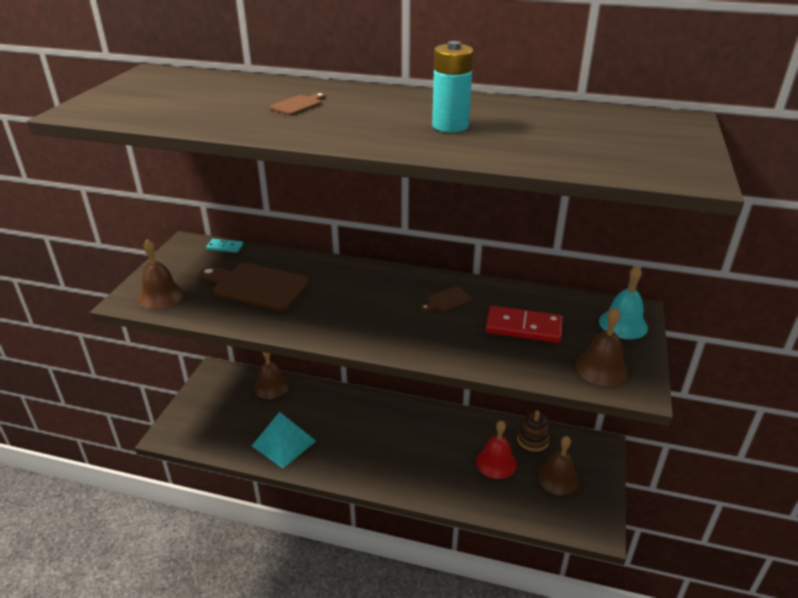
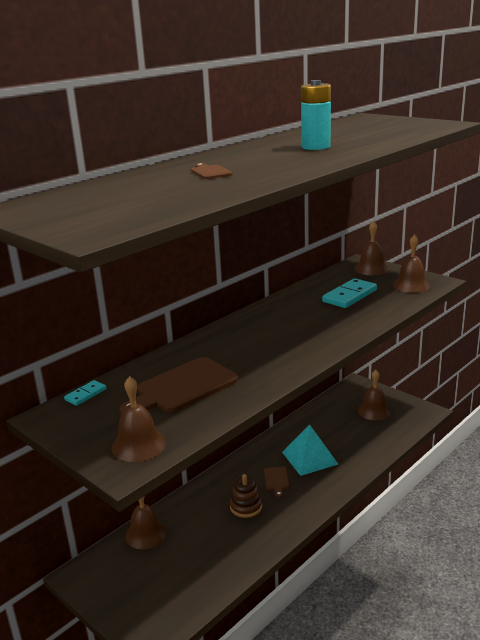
camera: 60 degrees left, 10 degrees down
(283, 443) = (235, 544): turquoise pyramid -> turquoise pyramid (309, 458)
(447, 300) = (292, 312): brown cutting board -> brown cutting board (276, 480)
(496, 462) = (342, 432): red bell -> none
(523, 327) = (349, 296): red domino -> turquoise domino
(532, 439) = (331, 408): brown stacking toy -> brown stacking toy (246, 507)
(623, 324) = (371, 269): turquoise bell -> brown bell

